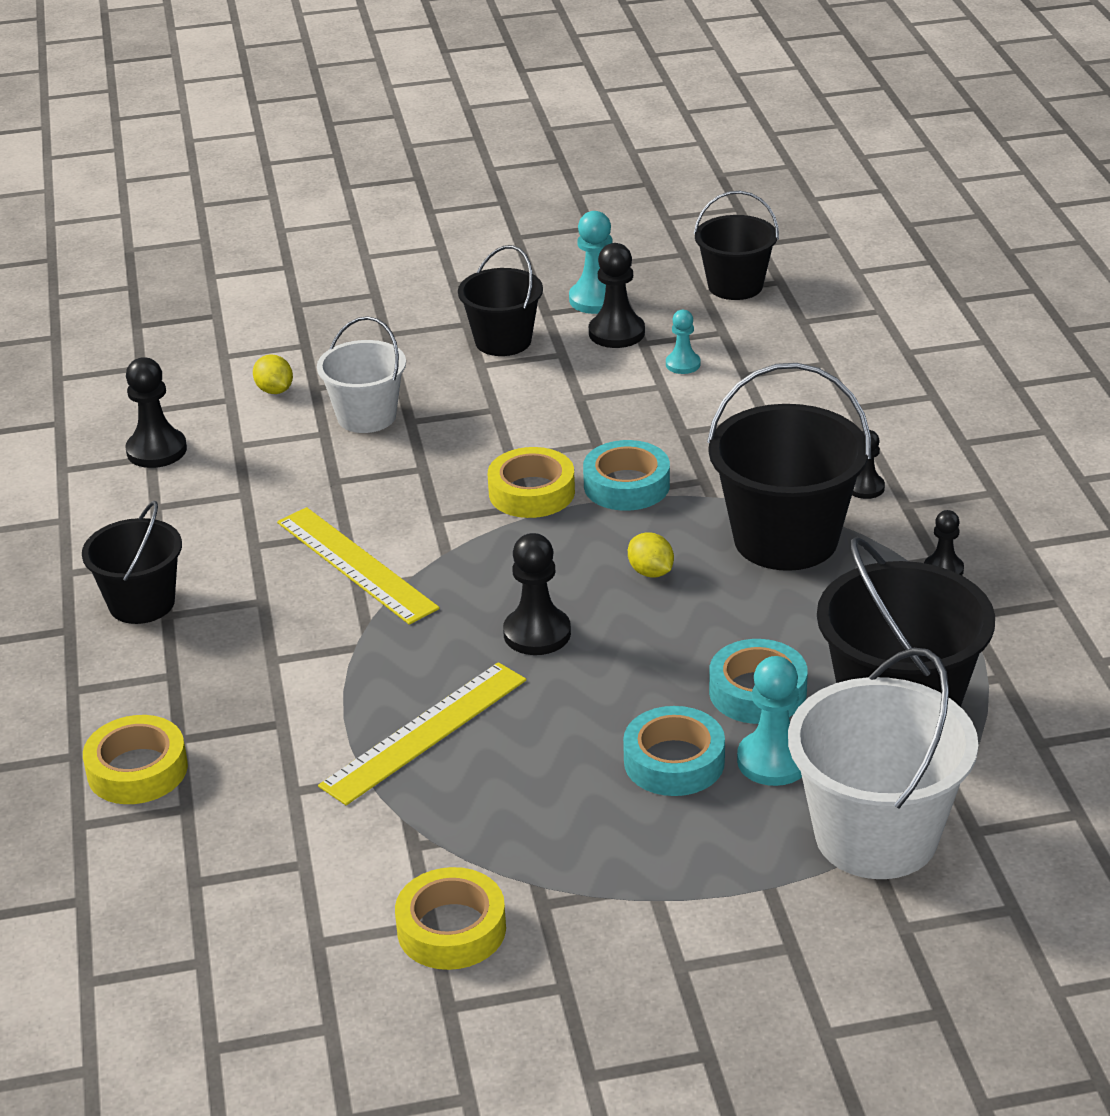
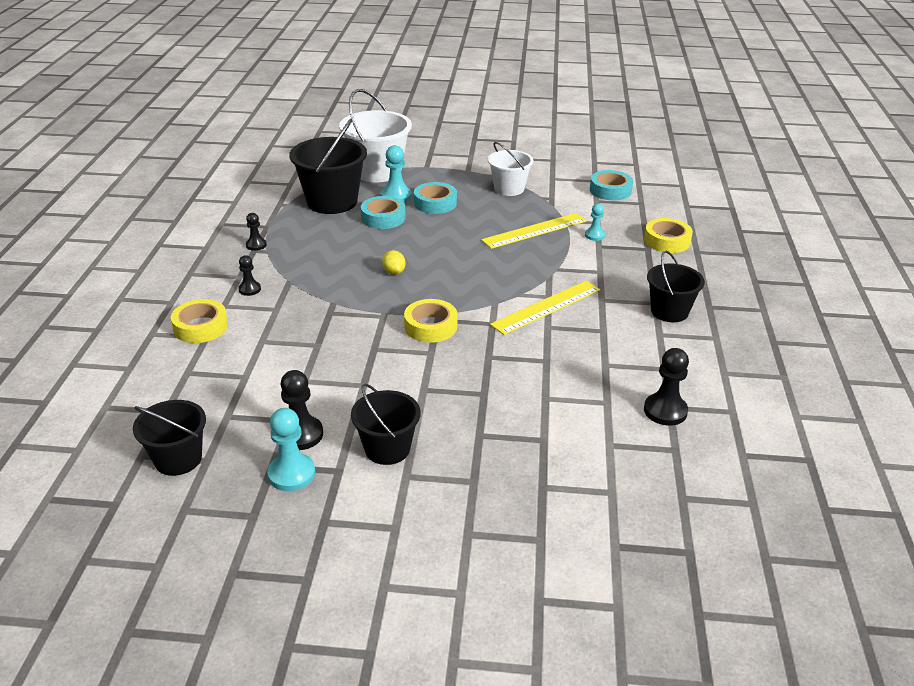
camera: 165 degrees left, 0 degrees up
(274, 390) = (574, 444): yellow lemon -> none
(355, 565) = (546, 307): yellow ruler -> yellow ruler turned 75 degrees clockwise
(366, 416) = (512, 404): white bucket -> white bucket (509, 189)
(451, 929) = (545, 175): yellow tape -> yellow tape (200, 327)
(537, 633) = (466, 257): black pawn -> none
(626, 485) = (374, 319): turquoise tape -> turquoise tape (610, 190)
(683, 364) = (277, 394): turquoise pawn -> turquoise pawn (594, 235)
(785, 539) = (315, 273): black bucket -> none

